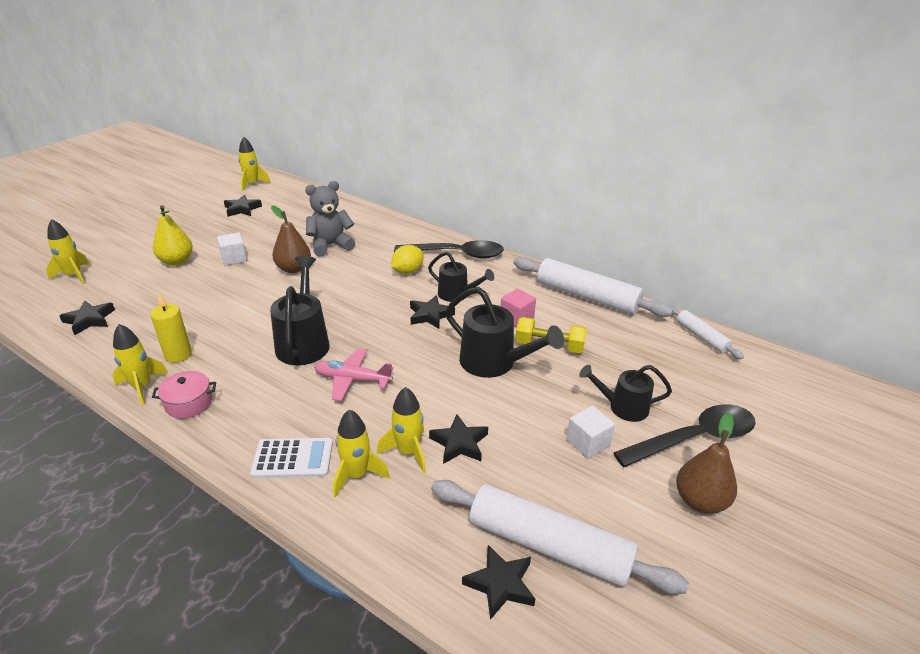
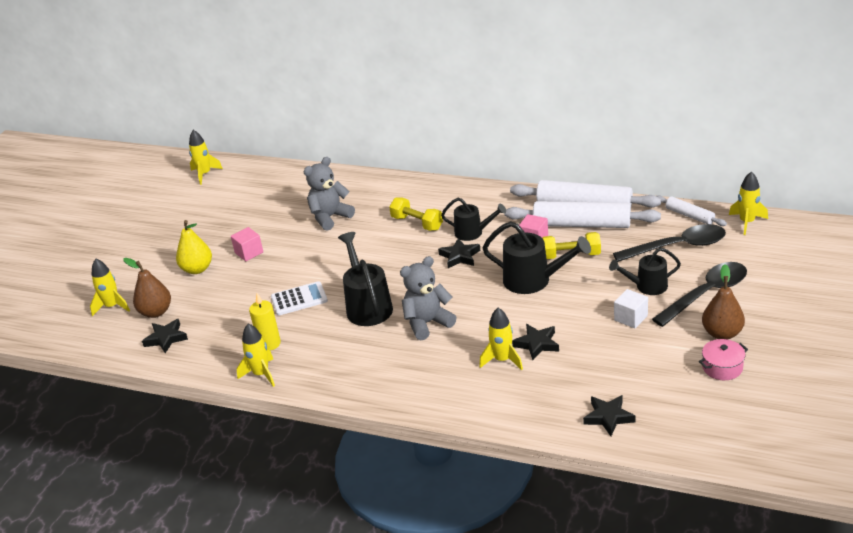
camera: 10 degrees left, 0 degrees up
(188, 403) = (309, 375): pink pot -> pink pot (722, 367)
(234, 258) = (249, 252): white cube -> pink cube
(242, 209) = (216, 203): black star -> none
(292, 459) = (419, 388): white calculator -> white calculator (299, 299)
(293, 269) = (312, 248): brown pear -> brown pear (156, 312)
(352, 379) = (427, 323): pink plane -> grey teddy bear
(357, 475) = (474, 384): yellow rocket -> yellow rocket (747, 222)
(407, 271) = (417, 223): yellow lemon -> yellow dumbbell
(456, 254) = (451, 196): black spoon -> black spoon (677, 247)
(549, 545) = (630, 387): white rolling pin -> white rolling pin (582, 224)

